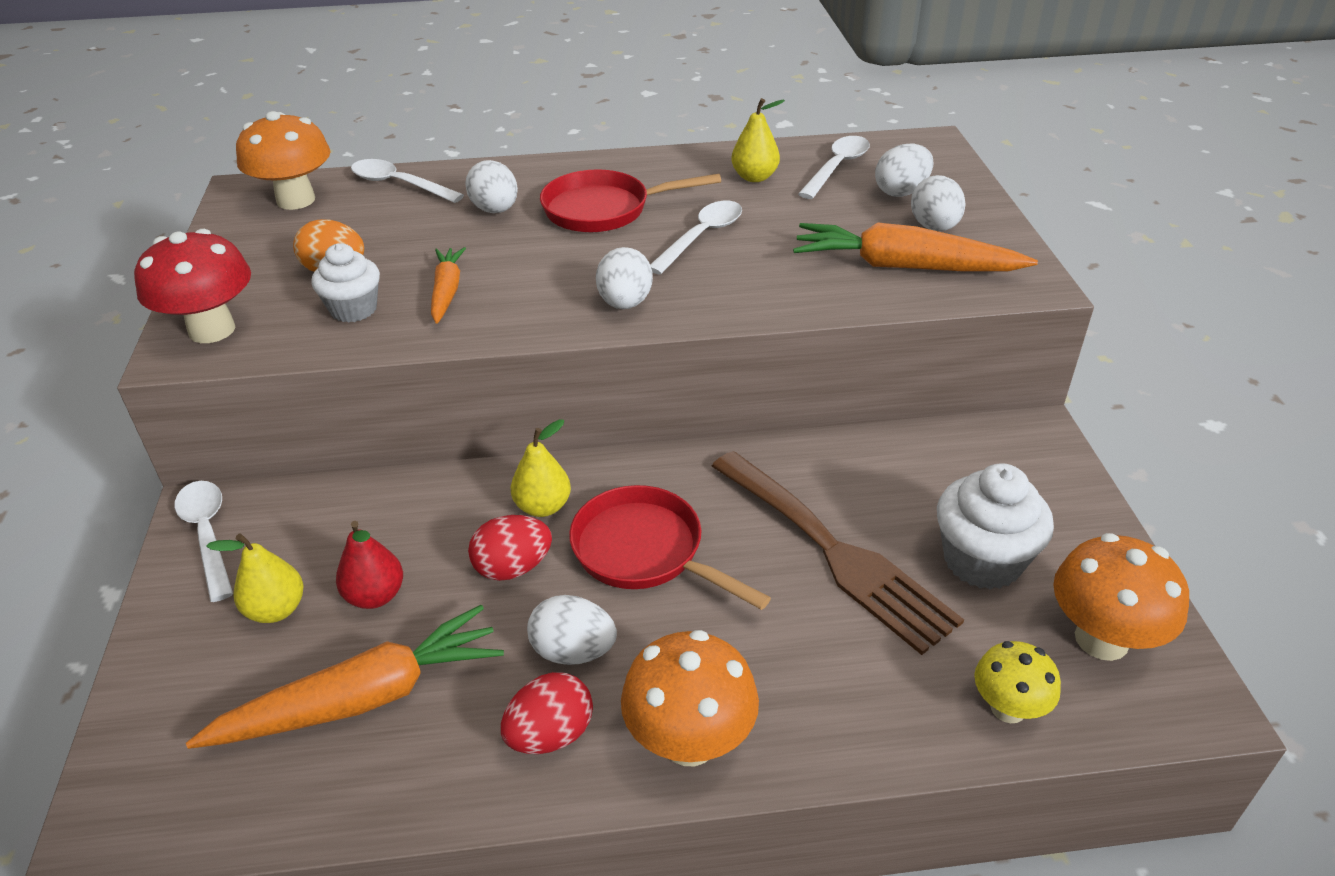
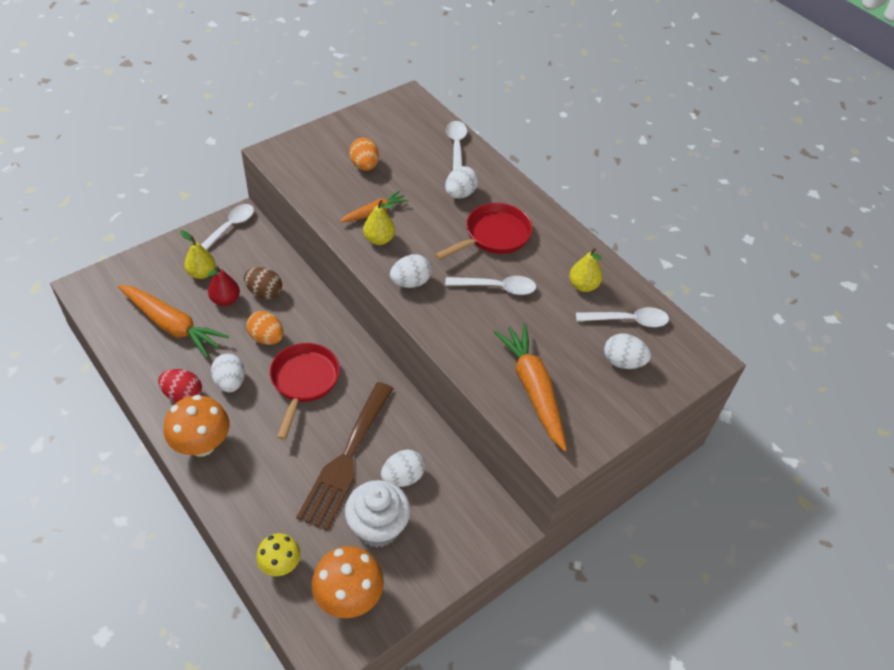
camera: 55 degrees right, 10 degrees up
(212, 330) = (294, 153): red mushroom -> none
(296, 200) = (413, 119): orange mushroom -> none
(353, 309) = (339, 189): white cupcake -> none
(408, 537) = (264, 293): none -> brown egg
(513, 567) = (267, 338): red egg -> orange egg
(543, 506) = (311, 330): yellow pear -> yellow pear (379, 239)
(603, 210) = (493, 236): red pan -> red pan turned 90 degrees clockwise
(934, 227) = (591, 391): white egg -> white egg (402, 477)

